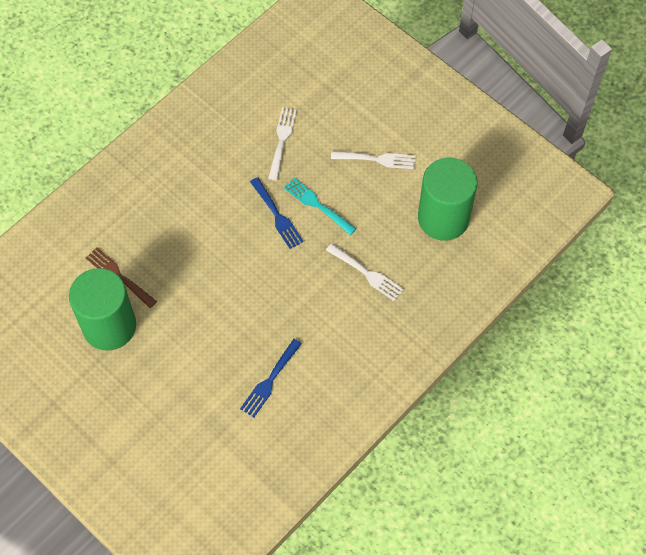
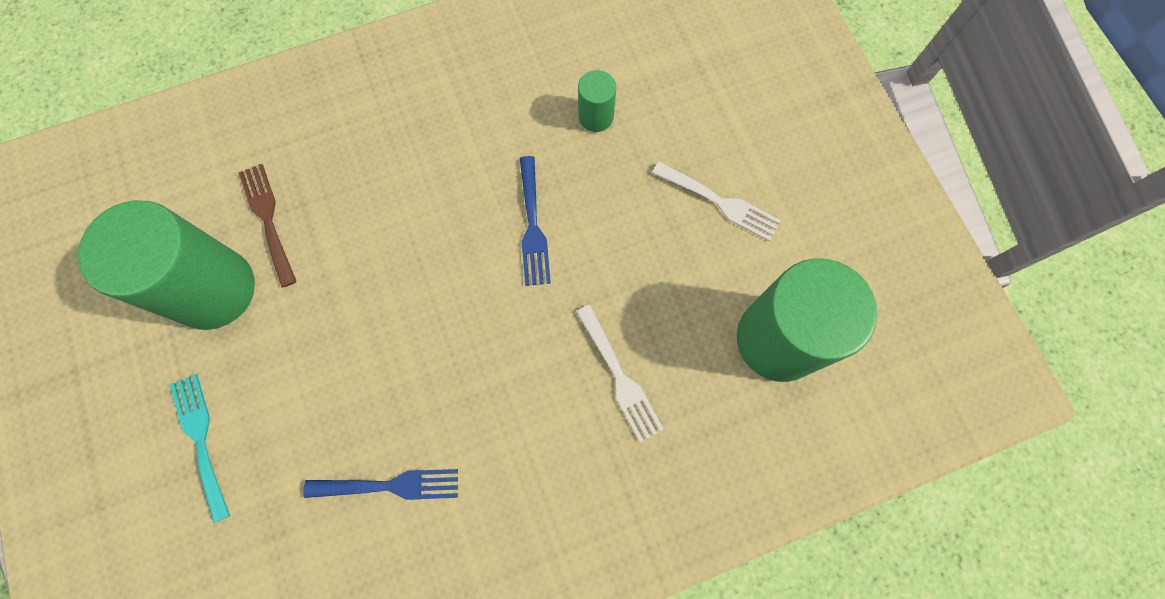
camera: 25 degrees right, 10 degrees up
(270, 380) = (389, 485): blue fork -> blue fork turned 150 degrees counterclockwise
(282, 140) = (596, 116): white fork -> green cylinder
(317, 205) = (599, 235): turquoise fork -> turquoise fork (201, 440)

